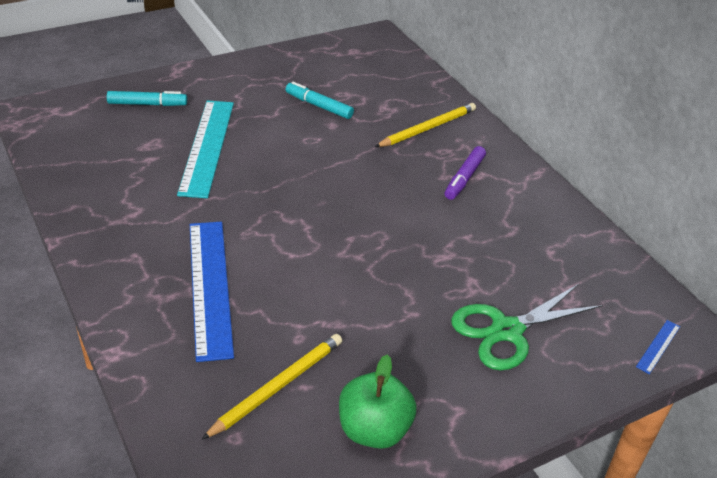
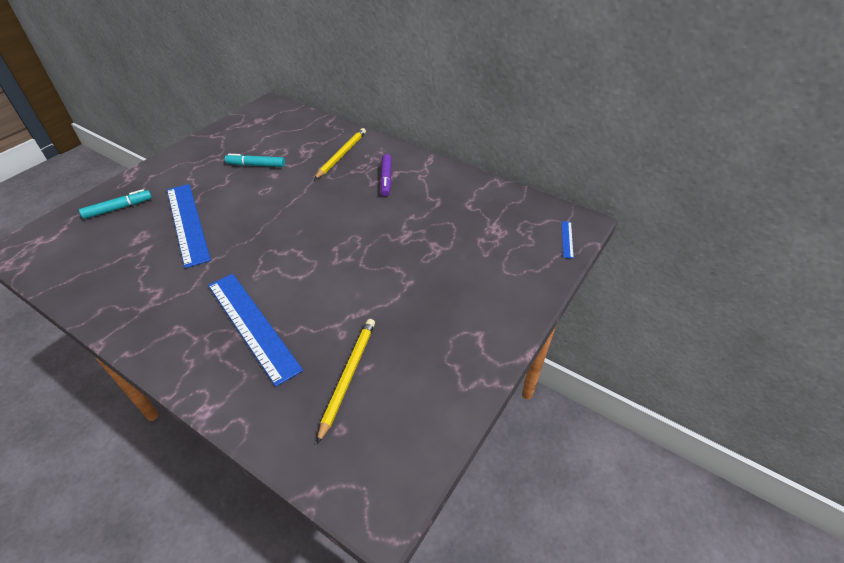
camera: 25 degrees left, 5 degrees up
(207, 147) = (187, 223): turquoise ruler -> blue ruler
(374, 430) = (434, 374): green apple -> none
(506, 331) = (475, 268): green scissors -> none

